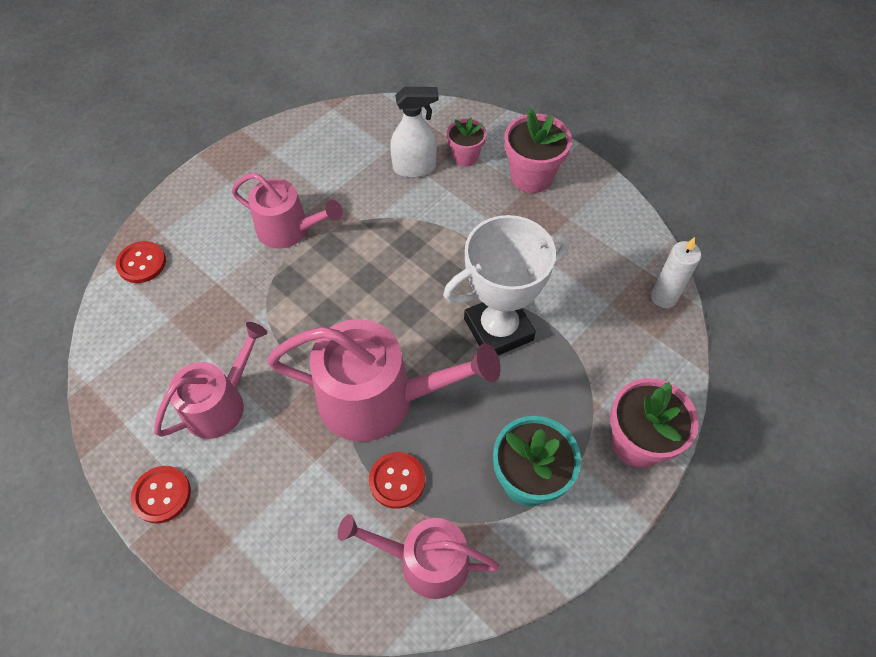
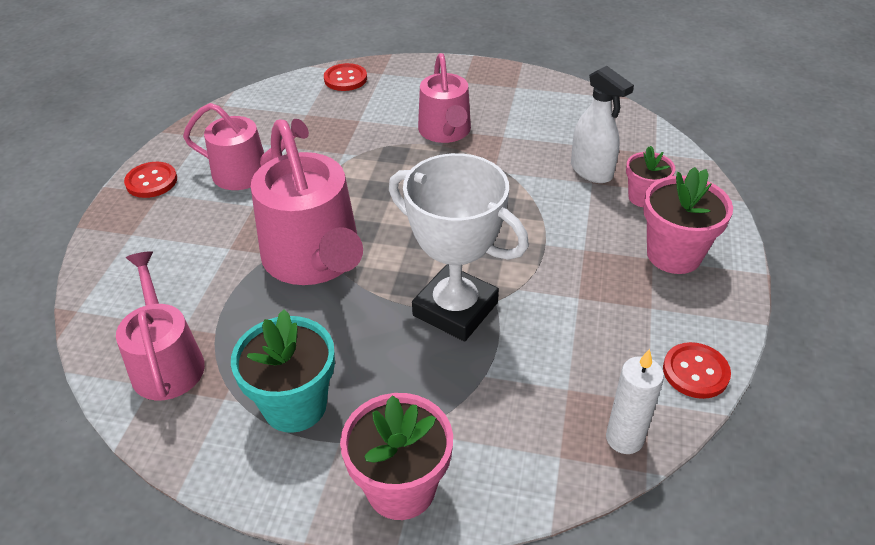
camera: 60 degrees right, 15 degrees down
(397, 480) = (238, 308): red button -> red button (695, 372)

